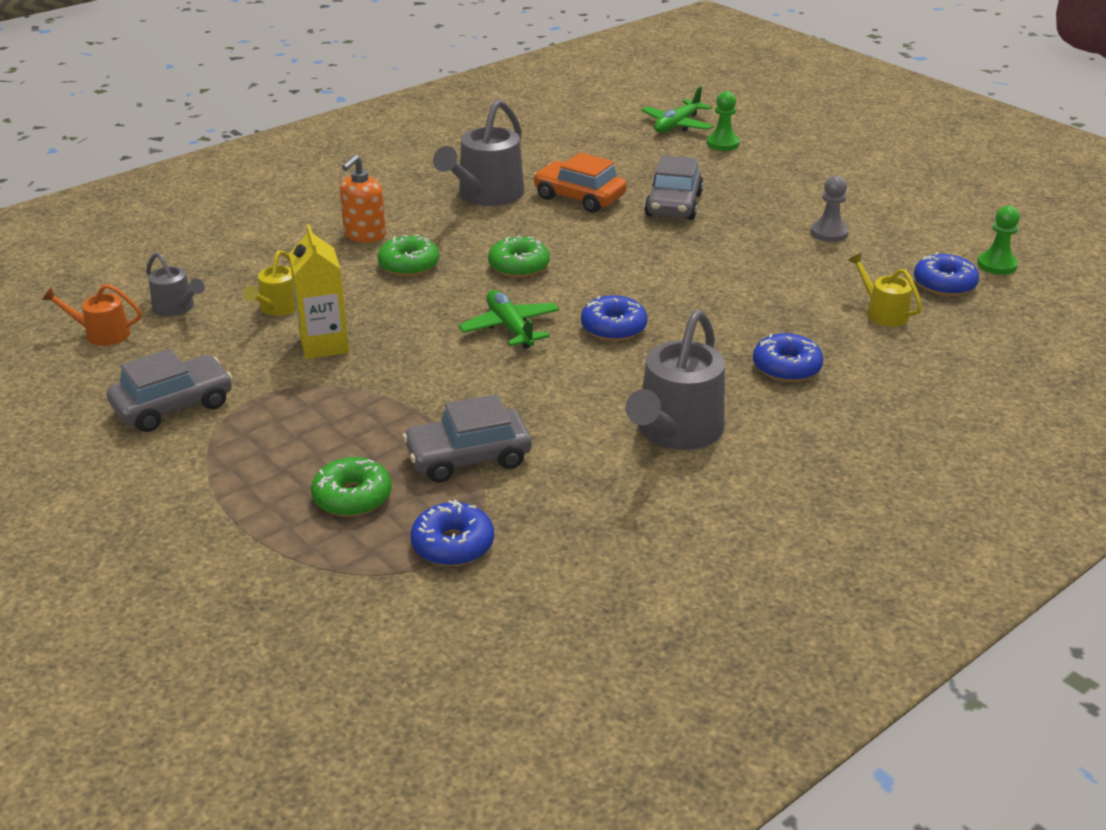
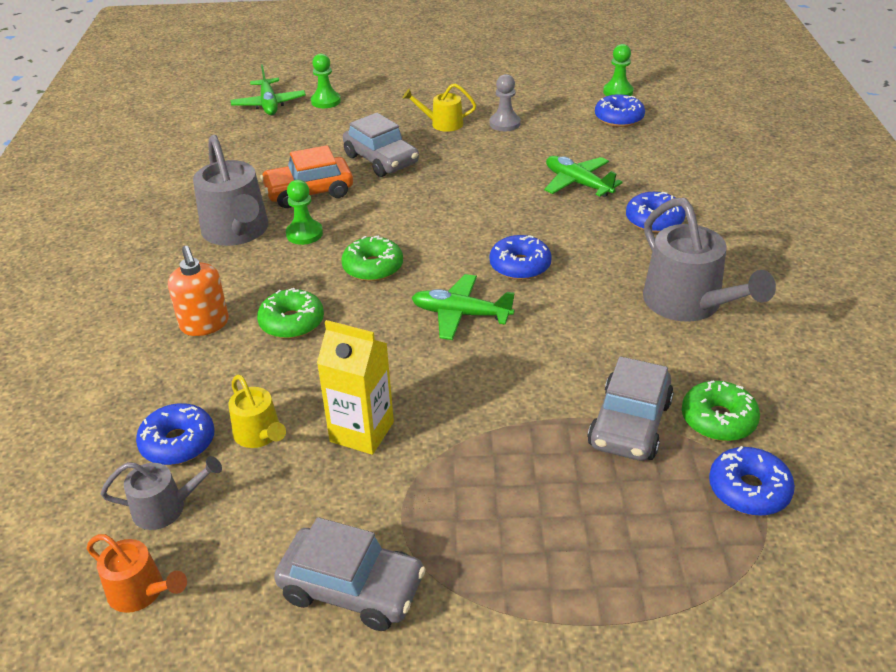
camera: 50 degrees left, 5 degrees up
(102, 334) = (141, 591): orange watering can -> orange watering can turned 105 degrees counterclockwise
(173, 406) = (352, 588): grey car -> grey car turned 105 degrees clockwise
(238, 283) = (178, 443): none -> blue donut
(352, 497) = (629, 522): green donut -> green donut (718, 420)
(521, 221) = (304, 234): none -> green pawn
(786, 306) = (577, 183): none -> green plane
(883, 313) = (627, 154): yellow watering can -> yellow watering can (442, 124)

